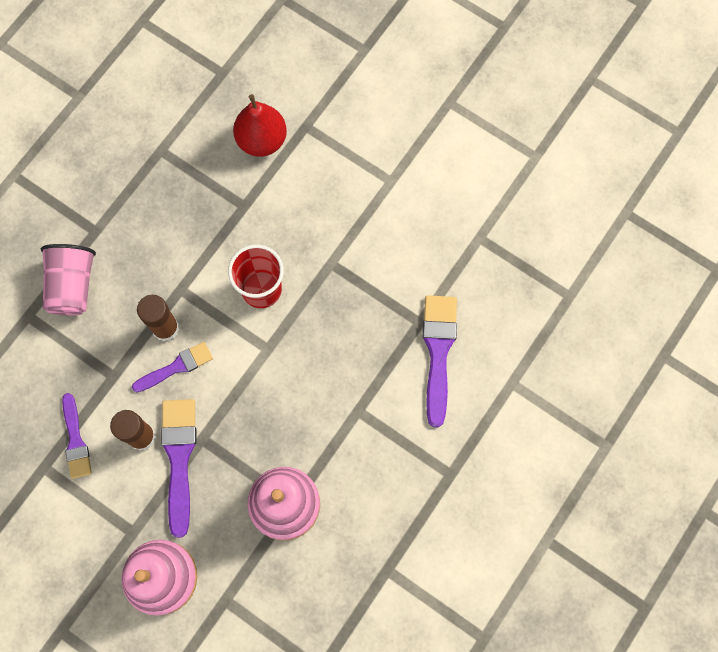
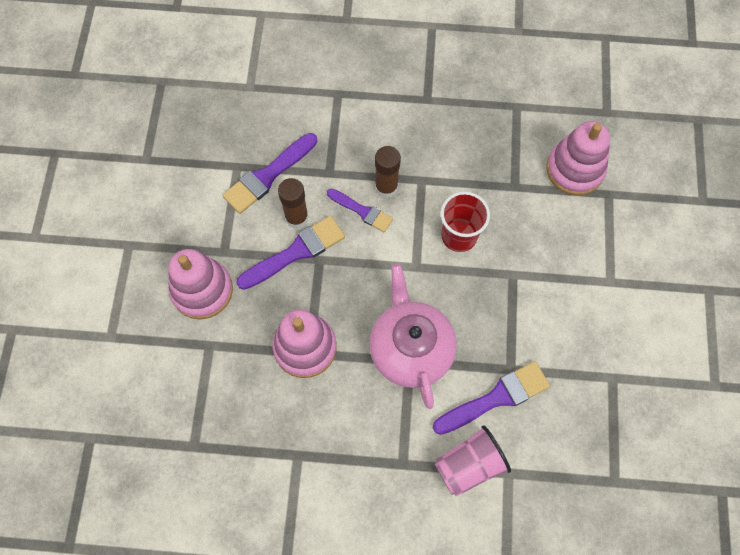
camera: 60 degrees right, 5 degrees down
(73, 286) = (377, 109): pink cup -> pink cup (469, 465)
(75, 440) = (268, 175): purple brush -> purple brush, size x1.58
(262, 140) = (575, 169): red pear -> pink stacking toy
(346, 402) = (410, 349): none -> pink teapot

